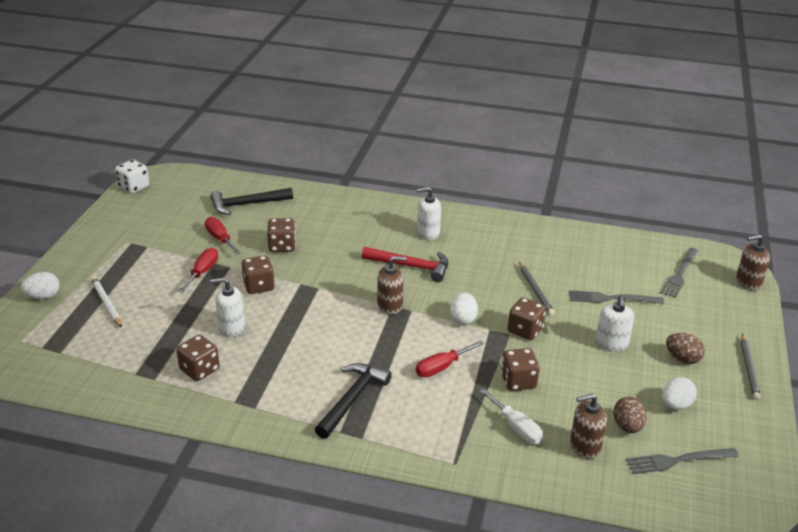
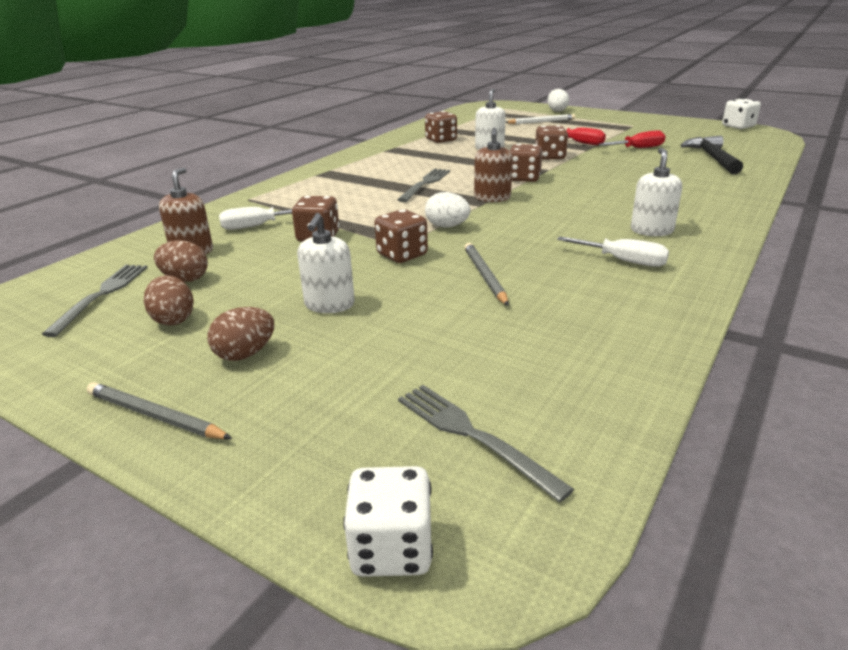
camera: 110 degrees right, 5 degrees down
(282, 246) = (622, 166): brown dice -> brown dice (524, 178)
(352, 399) = (363, 175): black hammer -> none
(411, 266) = (568, 214): red hammer -> none
(441, 367) = (373, 208): red screwdriver -> none
(483, 242) = (623, 261): none -> white screwdriver
(535, 290) = (485, 276): grey pencil -> grey pencil turned 75 degrees clockwise
(611, 298) = (433, 331): grey fork -> grey fork (425, 184)
(611, 344) = (329, 304): white soap dispenser -> white soap dispenser turned 105 degrees counterclockwise
(675, 405) = (173, 319): white egg -> brown egg
(748, 282) = (392, 549): brown soap dispenser -> white dice

